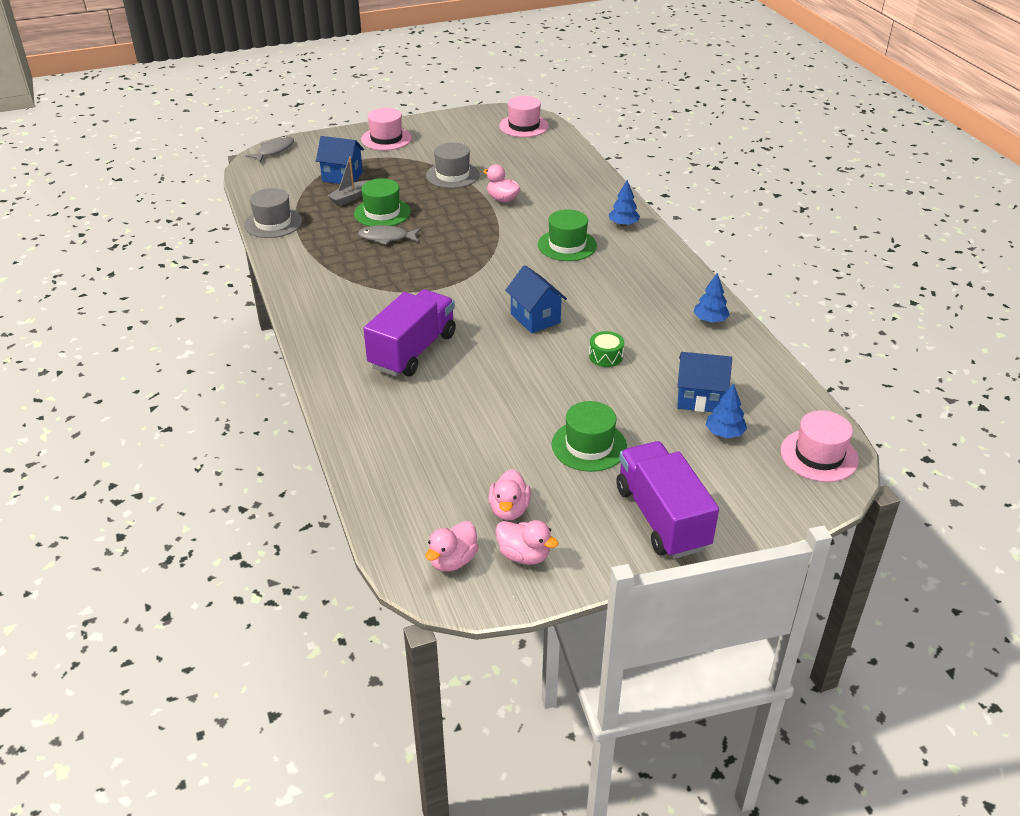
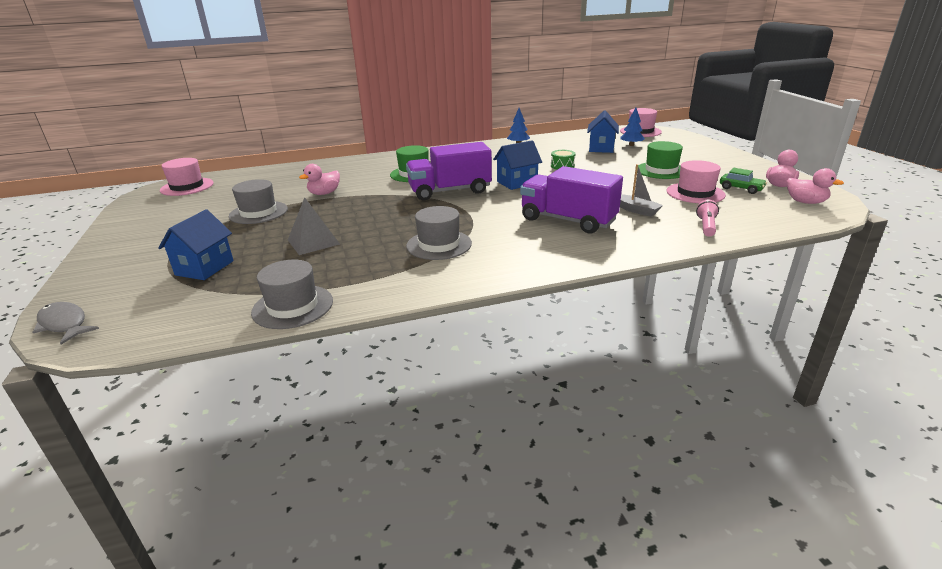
camera: 85 degrees left, 10 degrees down
(350, 198) = (264, 261): grey boat -> grey boat (636, 210)
(365, 275) = (439, 245): none -> grey hat
(382, 213) = (313, 242): green hat -> grey pyramid
(383, 449) = (706, 226): none -> pink flashlight
(386, 139) = (131, 247): pink hat -> pink hat (695, 193)
(386, 238) = (368, 238): grey fish -> none
(509, 510) = (741, 189): pink duck -> green car
(623, 224) = (391, 159): blue tree -> none
(662, 518) = (715, 157): purple truck -> purple truck (450, 191)

